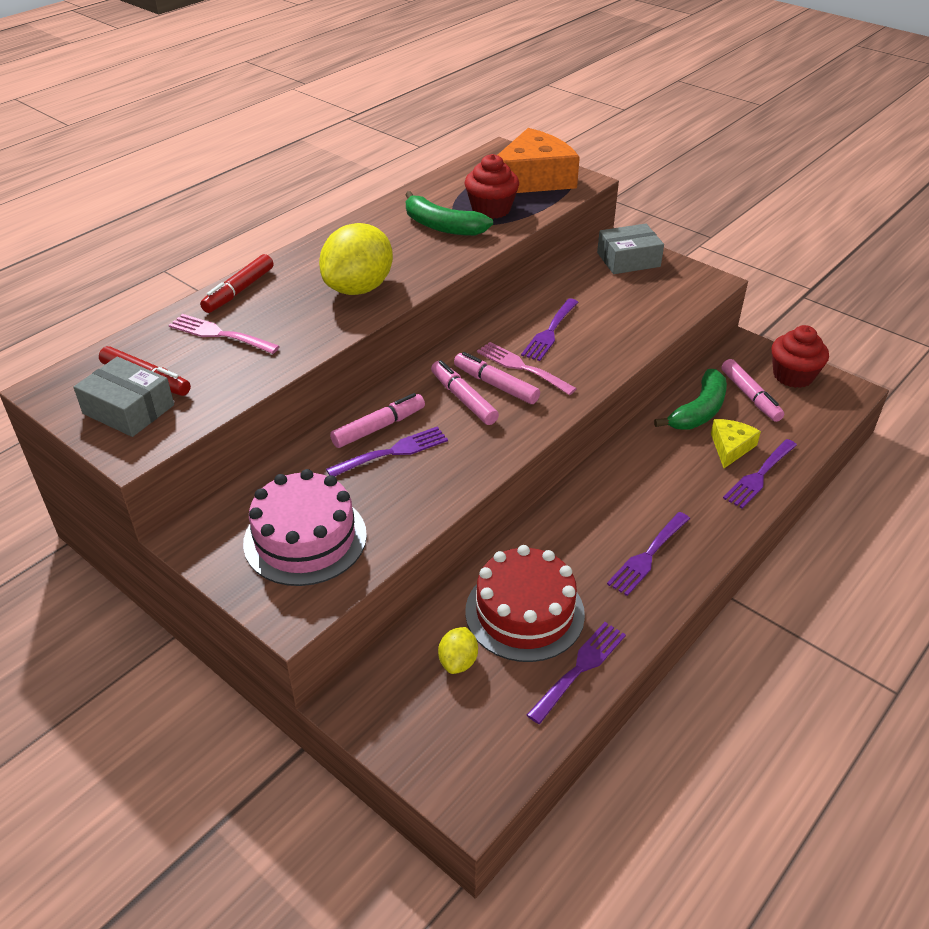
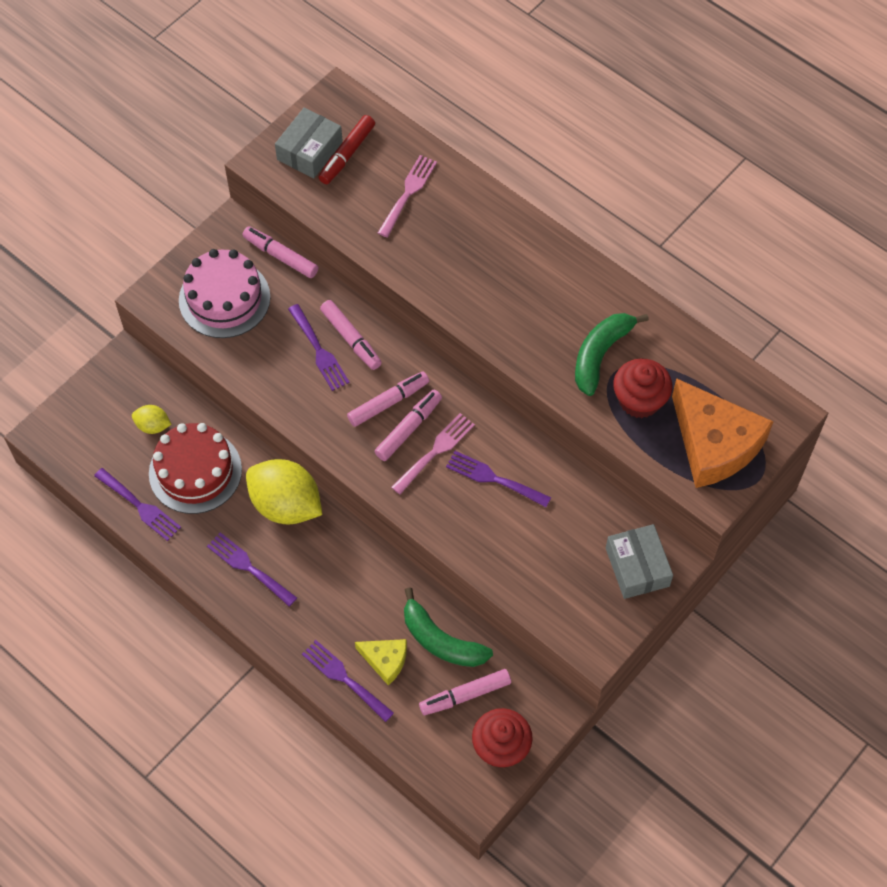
camera: 90 degrees right, 20 degrees up
(239, 291) = (475, 197): red marker -> none
(249, 488) = (280, 256): none -> pink marker
(359, 288) = (481, 289): yellow lemon -> yellow lemon (286, 505)

